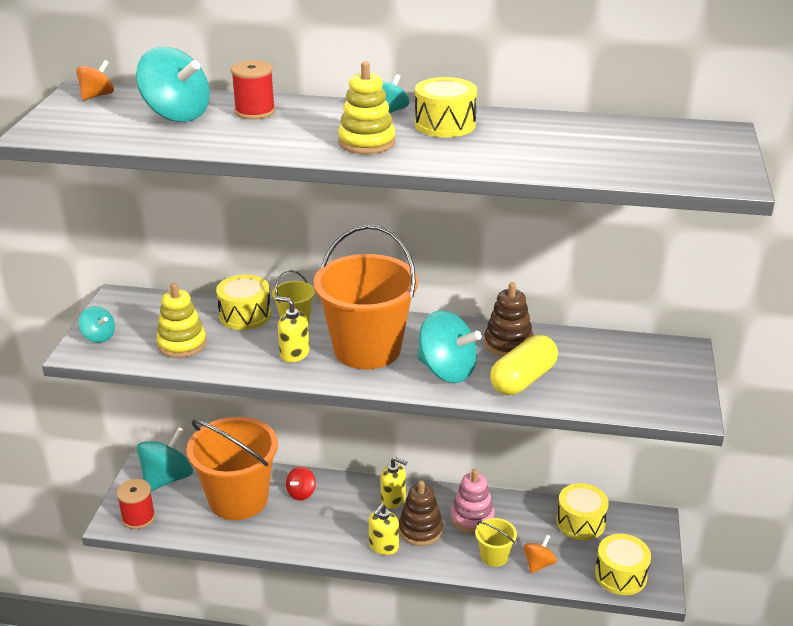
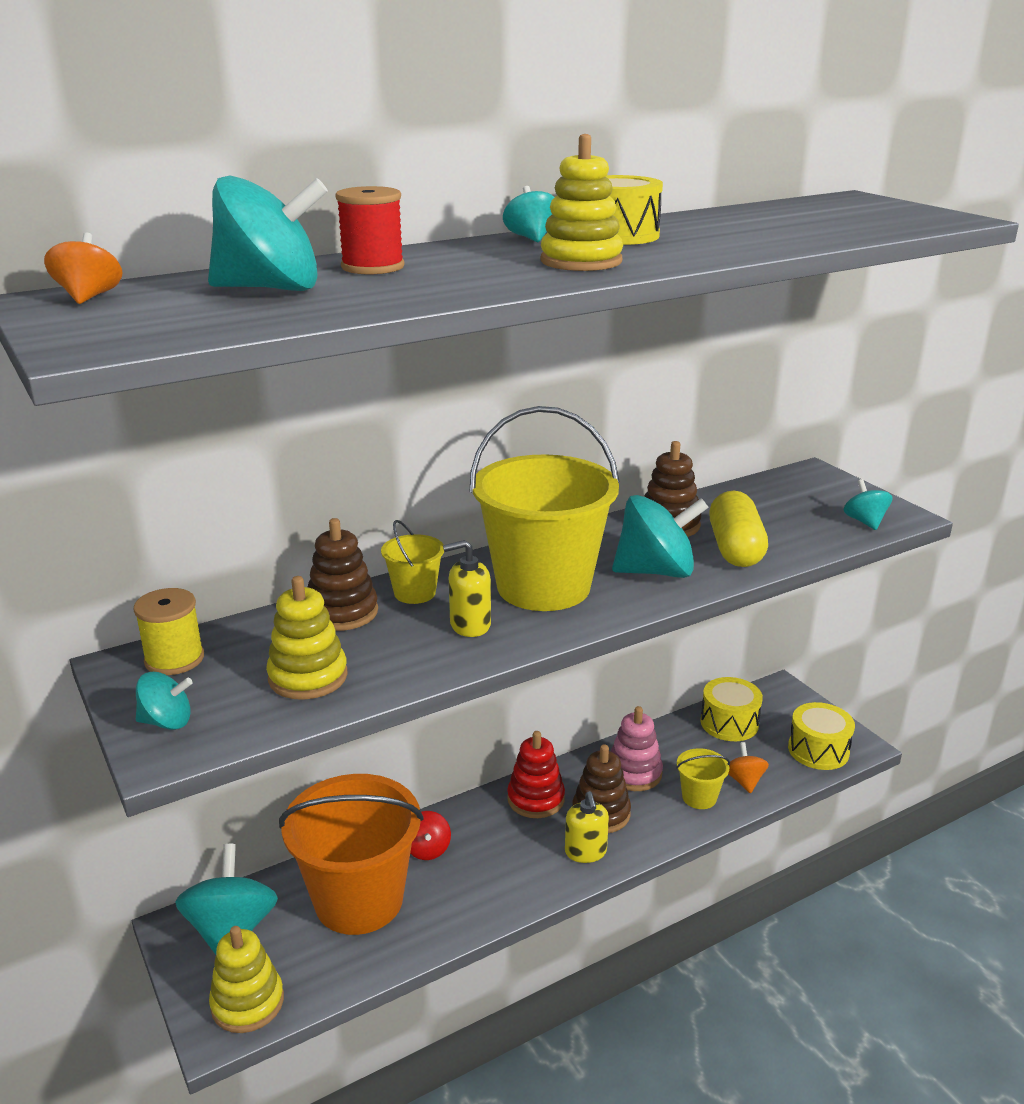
camera: 40 degrees left, 5 degrees down
(138, 518) = (247, 1002): red spool -> yellow stacking toy
(141, 305) = (174, 659): none -> yellow spool
(245, 315) = (342, 612): yellow drum -> brown stacking toy
(367, 349) = (543, 586): orange bucket -> yellow bucket
(393, 499) = (536, 799): yellow soap dispenser -> red stacking toy
(651, 403) = (865, 522): none -> turquoise spinning top

